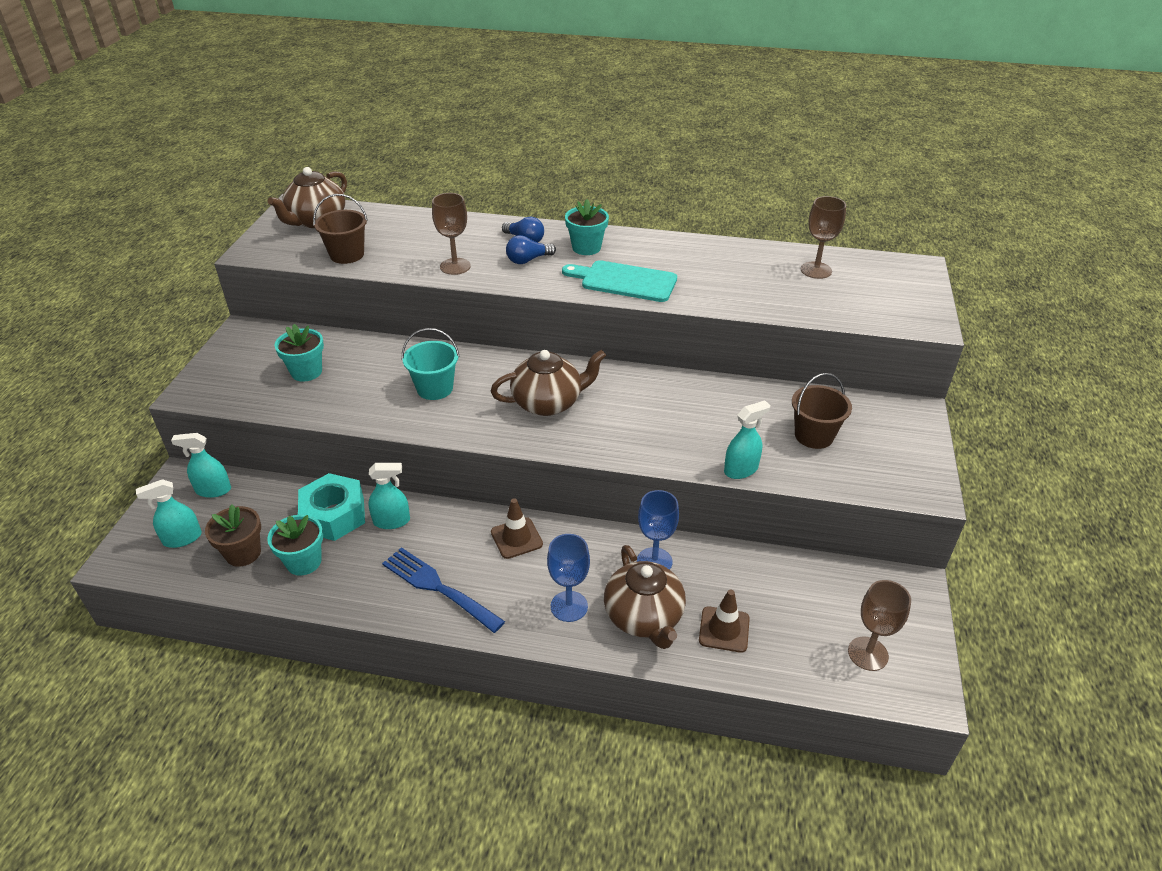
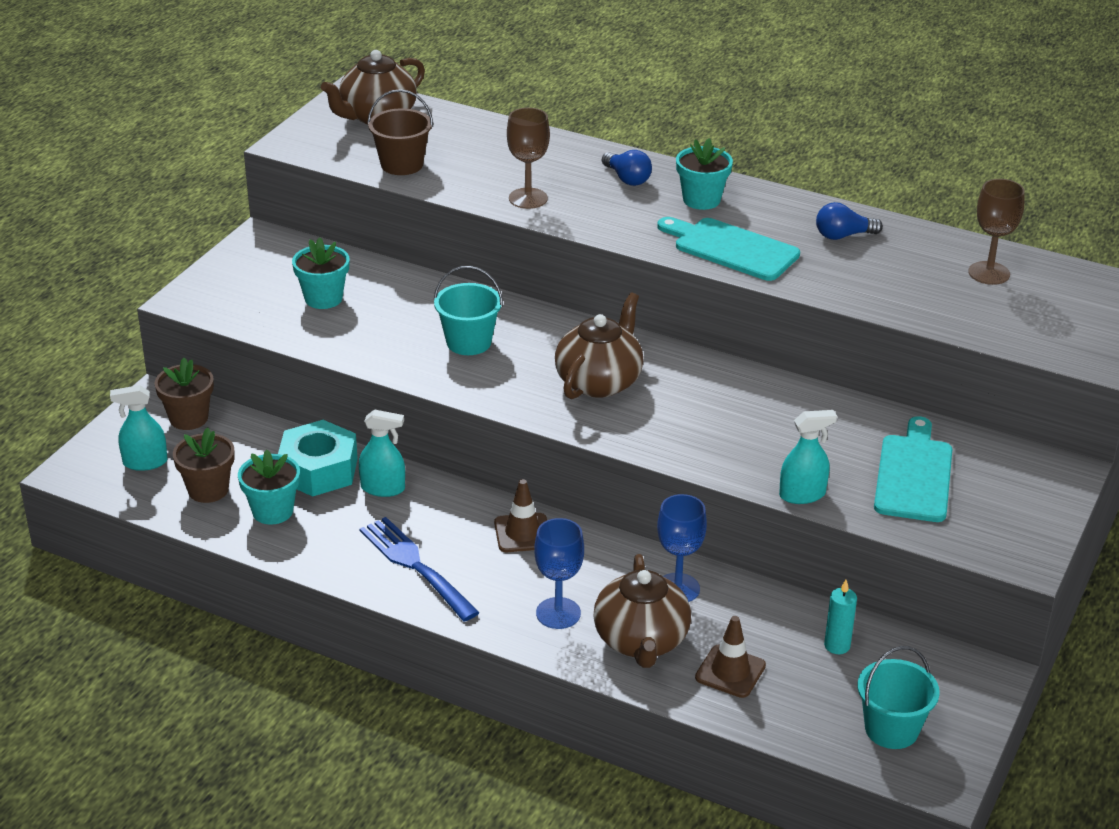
camera: 15 degrees right, 5 degrees down
(213, 490) = (189, 418): turquoise spray bottle -> brown flower pot
(528, 260) = (621, 204): blue light bulb -> blue light bulb (843, 236)
(548, 403) = (599, 381): brown teapot -> brown teapot turned 60 degrees counterclockwise
(794, 586) = (837, 646): none -> turquoise candle
(814, 435) = (914, 474): brown bucket -> turquoise cutting board
(868, 653) = (891, 729): brown goblet -> turquoise bucket

